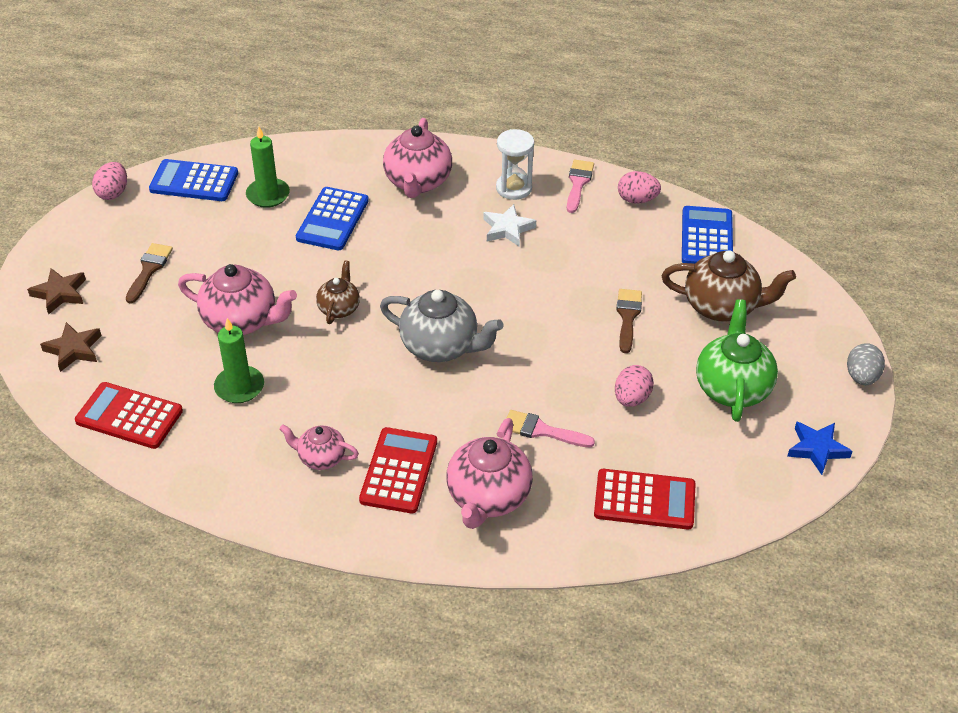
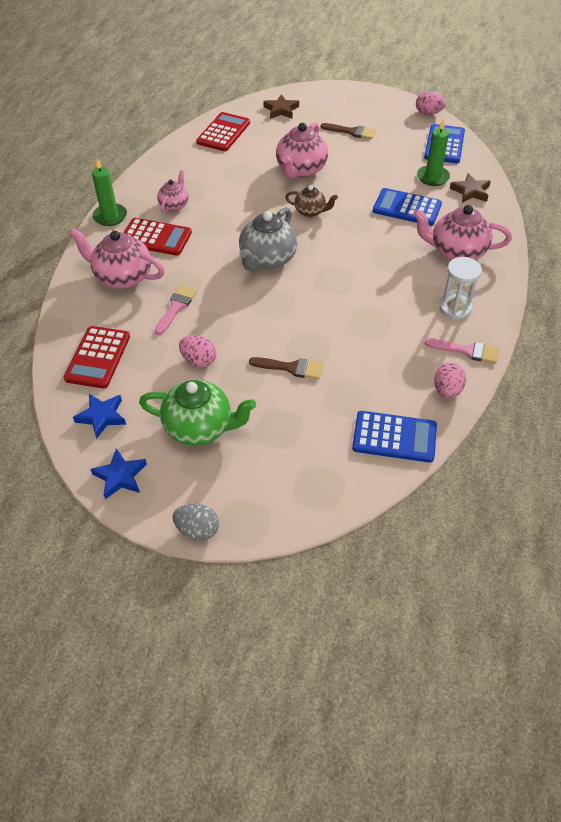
camera: 95 degrees right, 5 degrees up
(60, 293) = (330, 101): brown star -> brown star (470, 191)
(239, 387) = (241, 171): green candle -> green candle (110, 216)
(507, 229) = (401, 301): white star -> none
(722, 306) = (299, 435): brown teapot -> none
(738, 480) = (102, 417): none -> blue star

